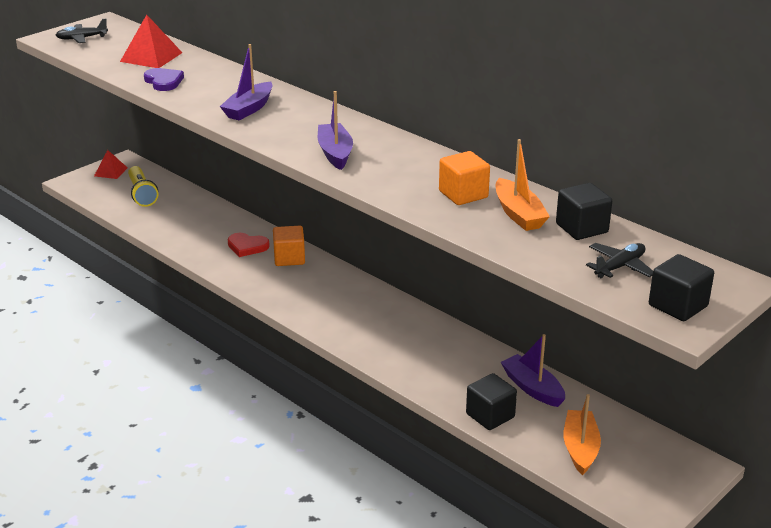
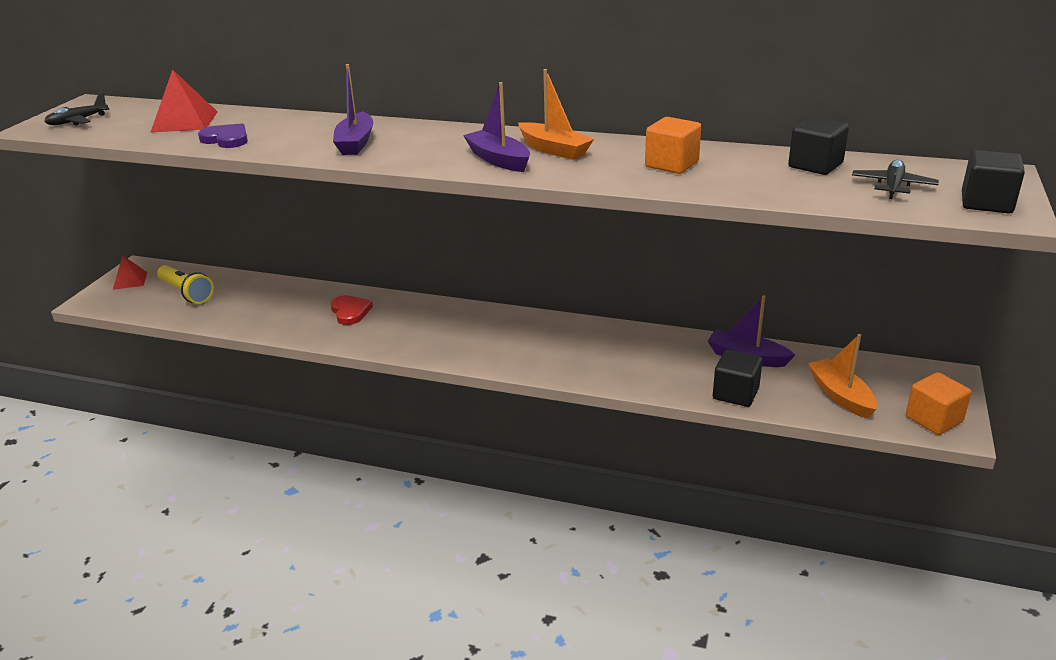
camera: 25 degrees left, 0 degrees up
(247, 246) = (350, 312): red heart -> red heart turned 105 degrees counterclockwise
(289, 258) = (405, 311): orange cube -> orange cube (933, 419)
(518, 214) = (744, 168): orange boat -> orange boat (554, 150)

